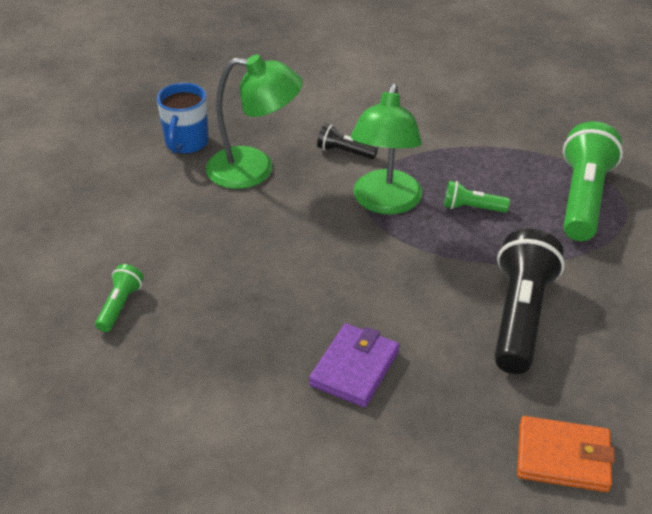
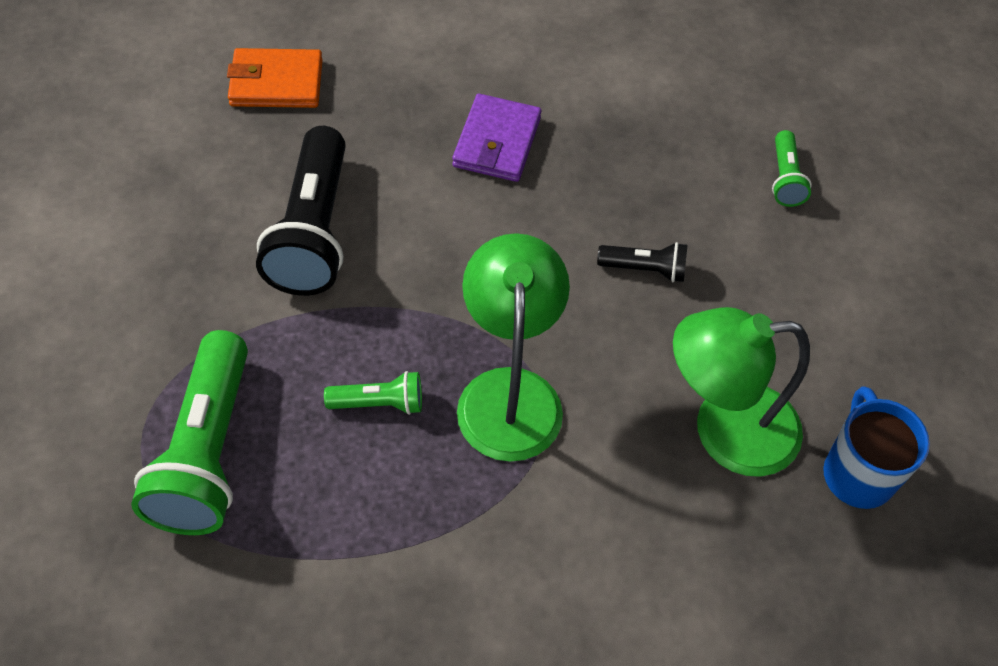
camera: 165 degrees right, 15 degrees up
(345, 152) = (597, 497): black flashlight -> black flashlight (644, 269)

